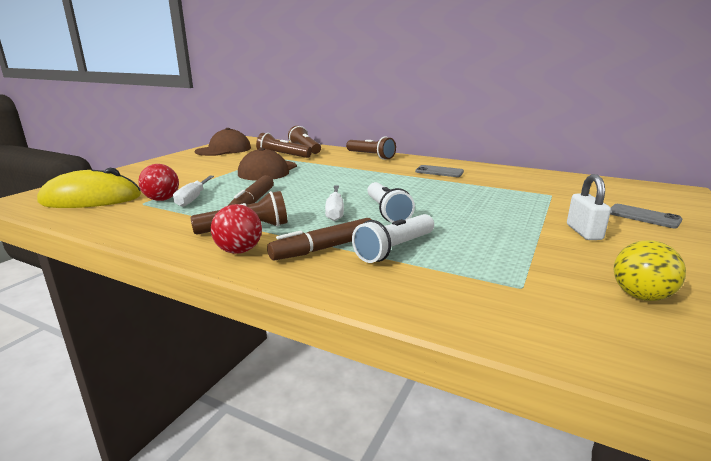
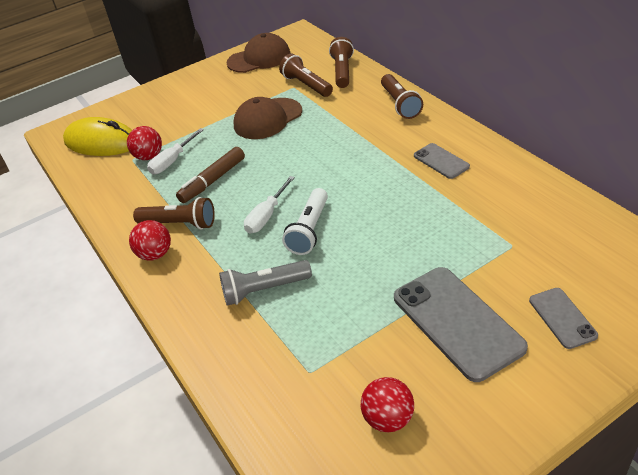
camera: 35 degrees right, 20 degrees up
(324, 248) = (214, 271): brown marker -> none
(394, 249) = (264, 290): white flashlight -> grey flashlight
(584, 232) = (457, 322): white padlock -> grey phone
(640, 296) = (388, 419): yellow ball -> red ball

